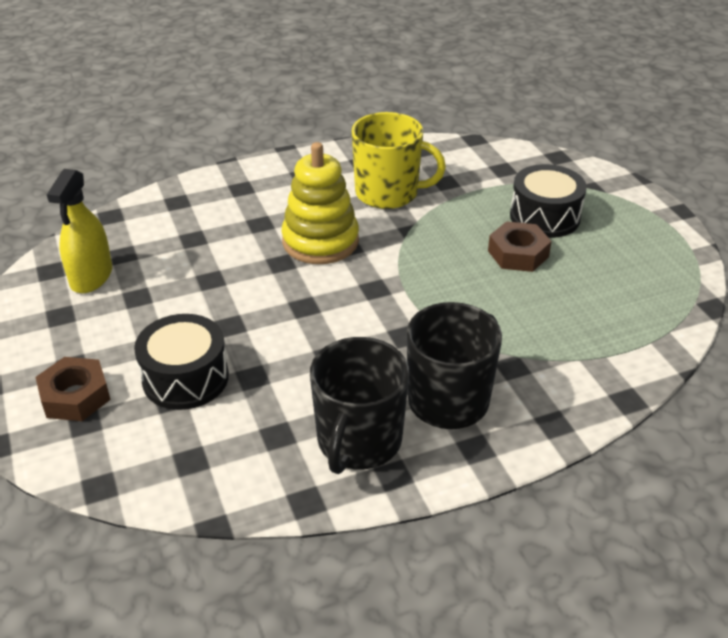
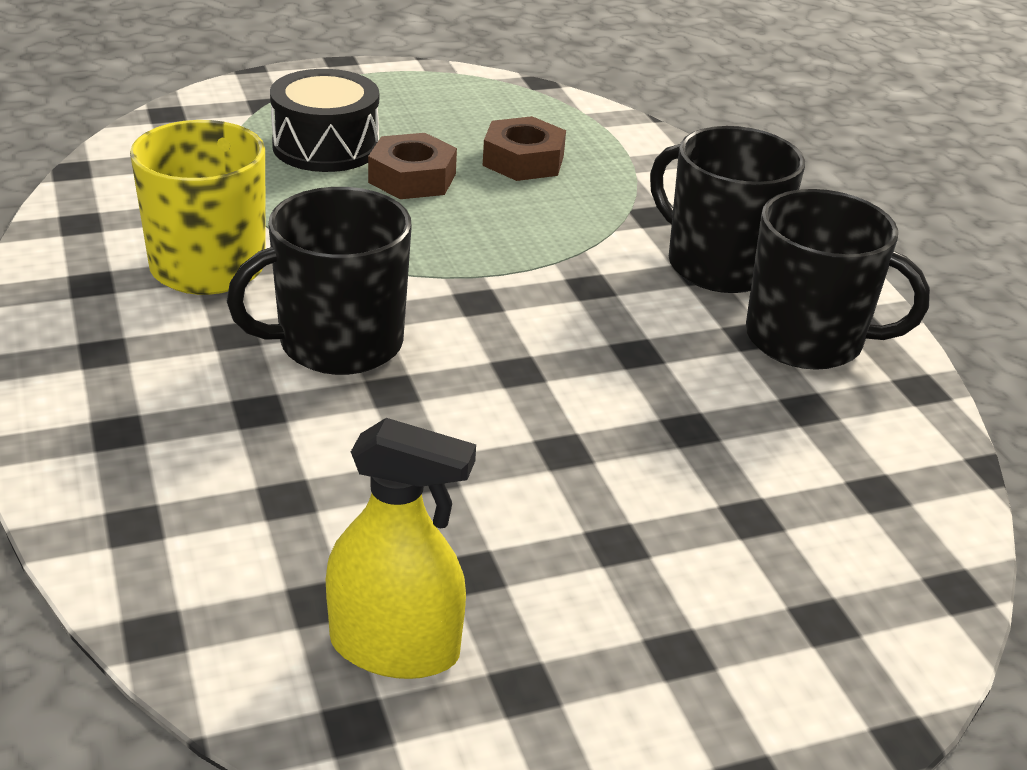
camera: 90 degrees left, 5 degrees down
(75, 396) = (763, 638): brown nut -> brown nut (523, 160)
(185, 378) = (701, 500): black drum -> none
(320, 241) = (337, 343): yellow stacking toy -> black mug

